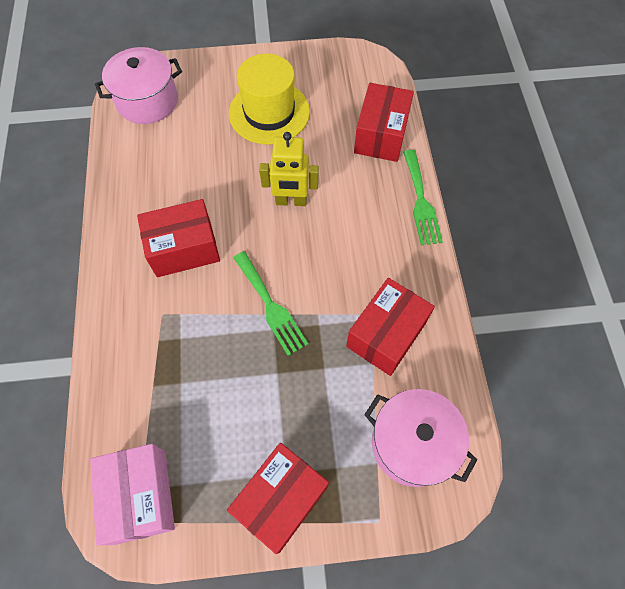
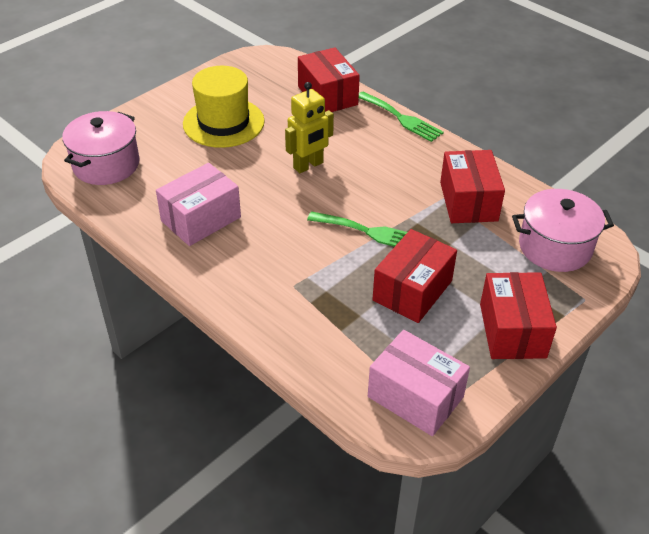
camera: 40 degrees left, 20 degrees down
(161, 200) = (201, 219): none -> pink box
(184, 248) = (260, 237): red box -> red box (412, 290)

